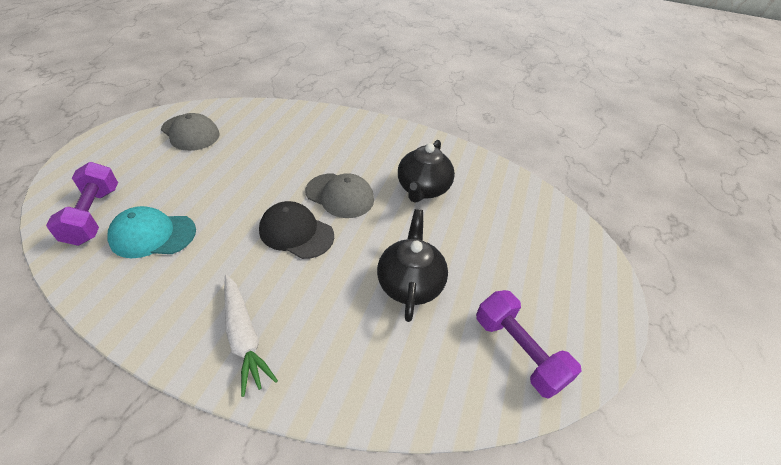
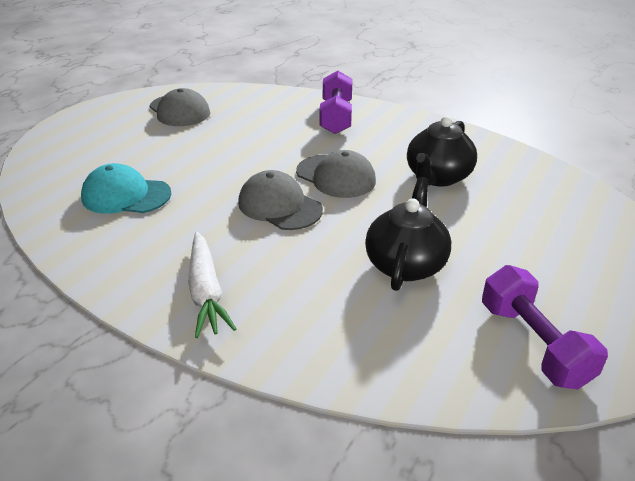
camera: 15 degrees right, 10 degrees down
(94, 215) = (70, 174): purple dumbbell -> purple dumbbell (336, 117)
(296, 232) = (279, 206): black cap -> grey cap

